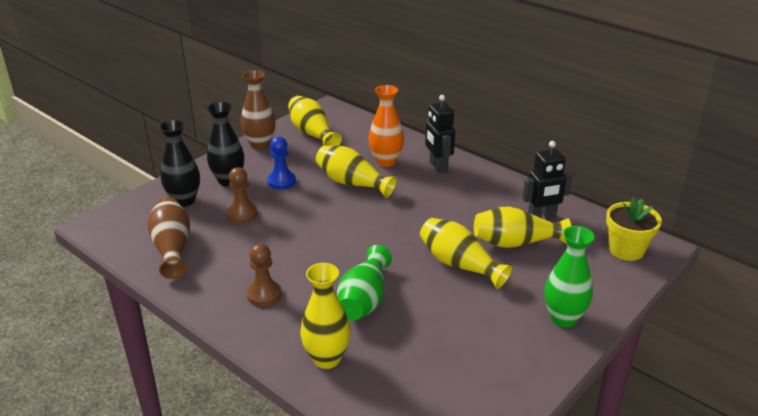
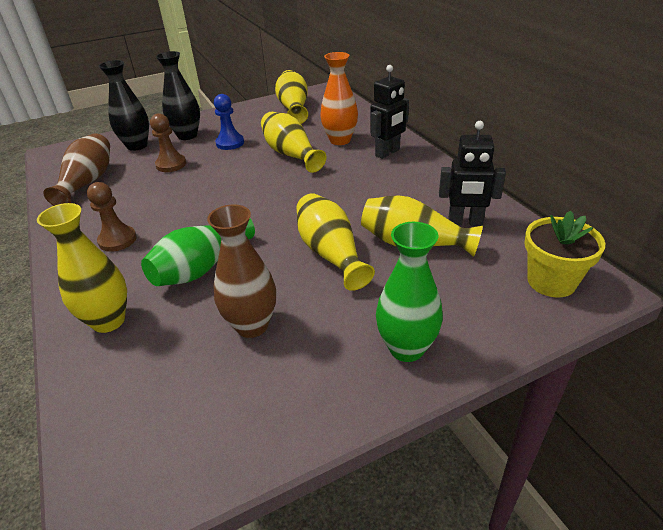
camera: 25 degrees right, 5 degrees up
(260, 145) = (241, 111): brown vase -> brown vase (252, 325)
(438, 167) = (387, 153): black robot -> black robot turned 135 degrees counterclockwise

